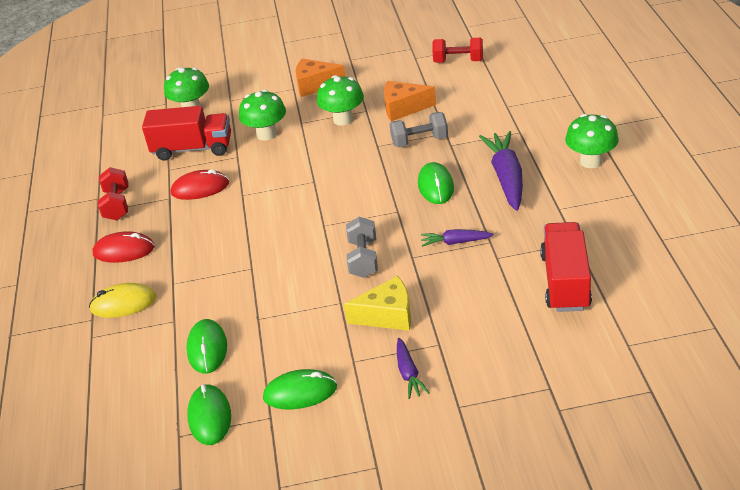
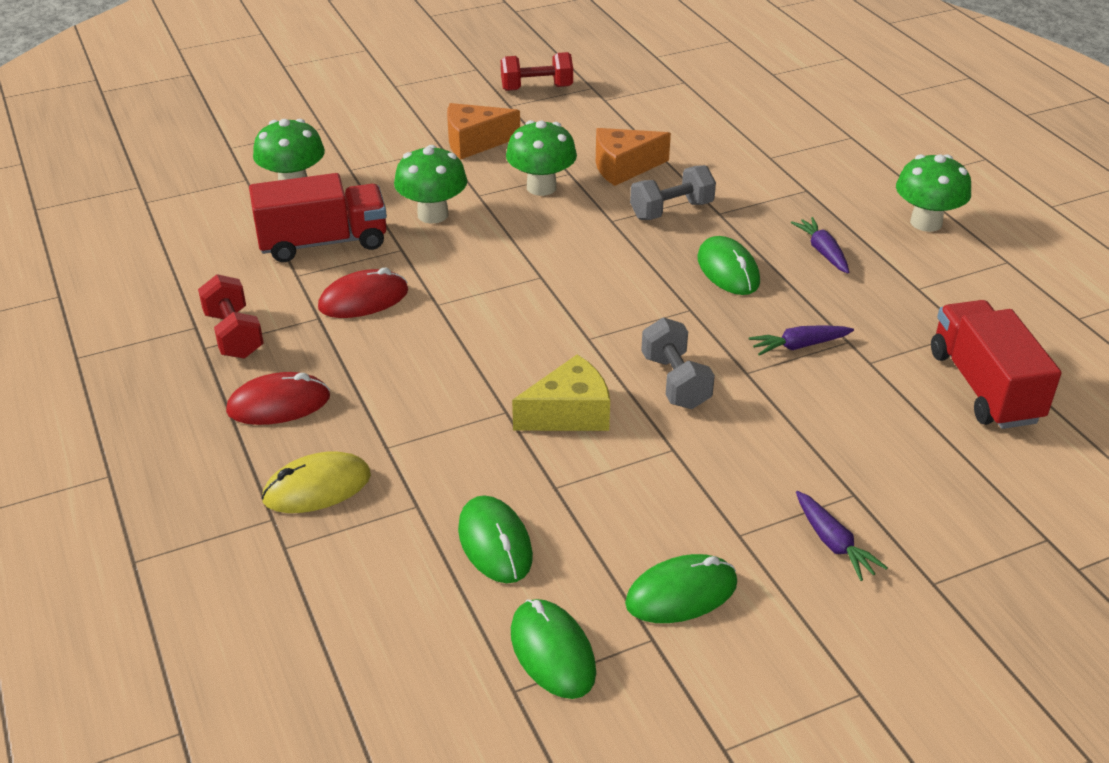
camera: 20 degrees left, 0 degrees up
(387, 315) = (755, 460): yellow cheese -> yellow cheese (569, 413)
(458, 61) = (669, 102): red dumbbell -> red dumbbell (536, 88)
(506, 177) = (822, 252): purple carrot -> purple carrot, size x0.53

